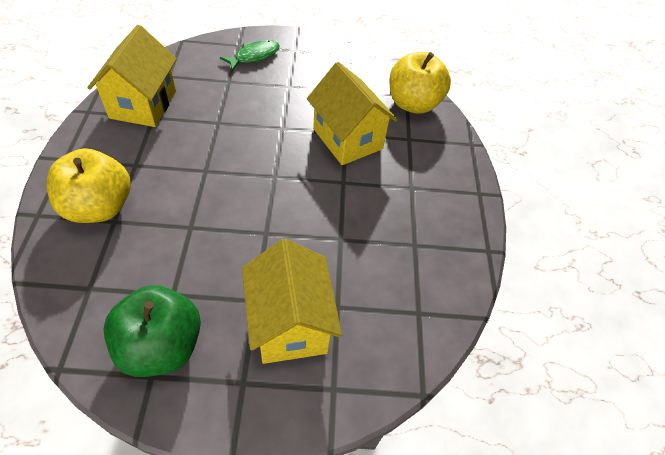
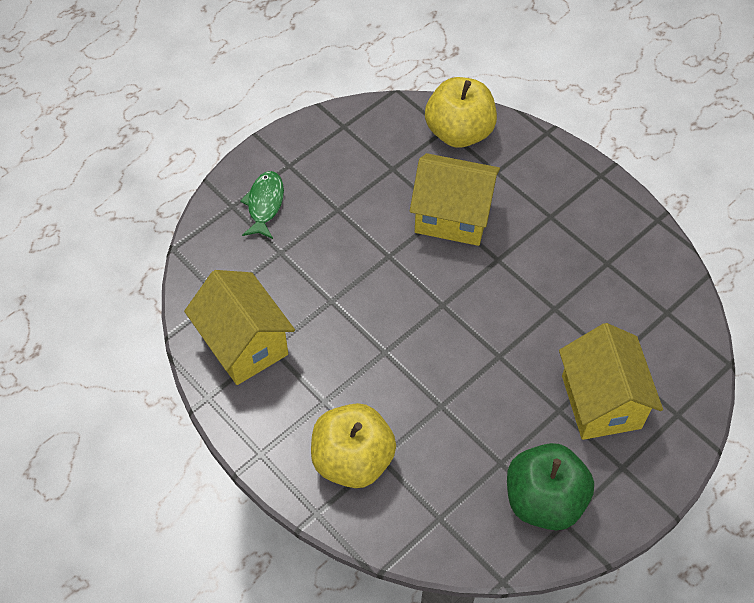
camera: 40 degrees left, 5 degrees up
(290, 324) = (601, 402): yellow house -> yellow house turned 45 degrees clockwise

